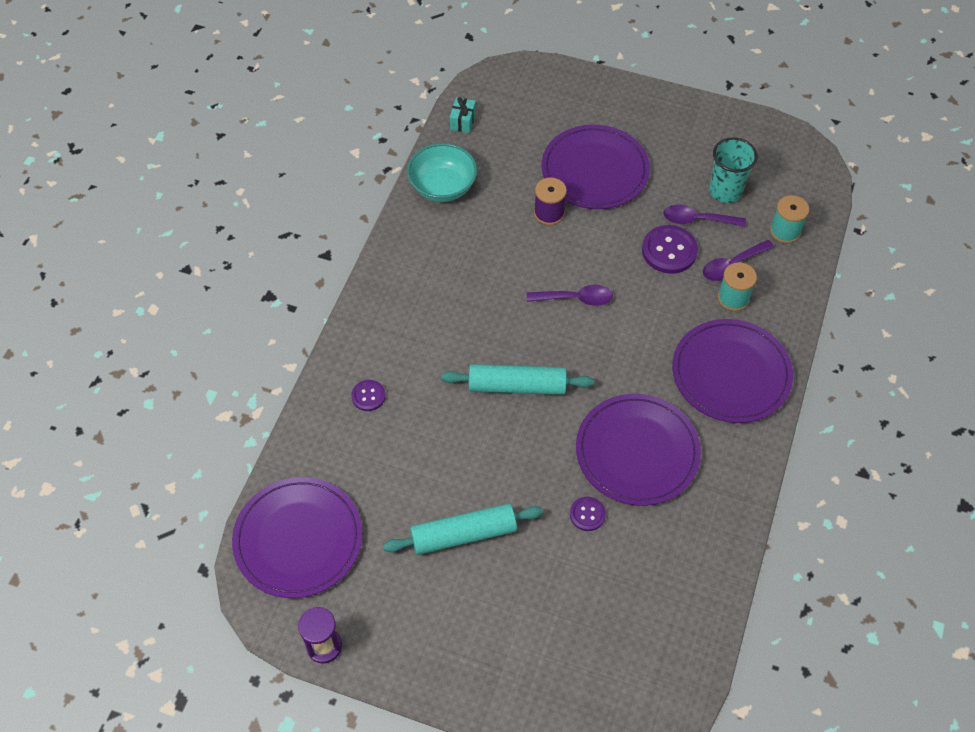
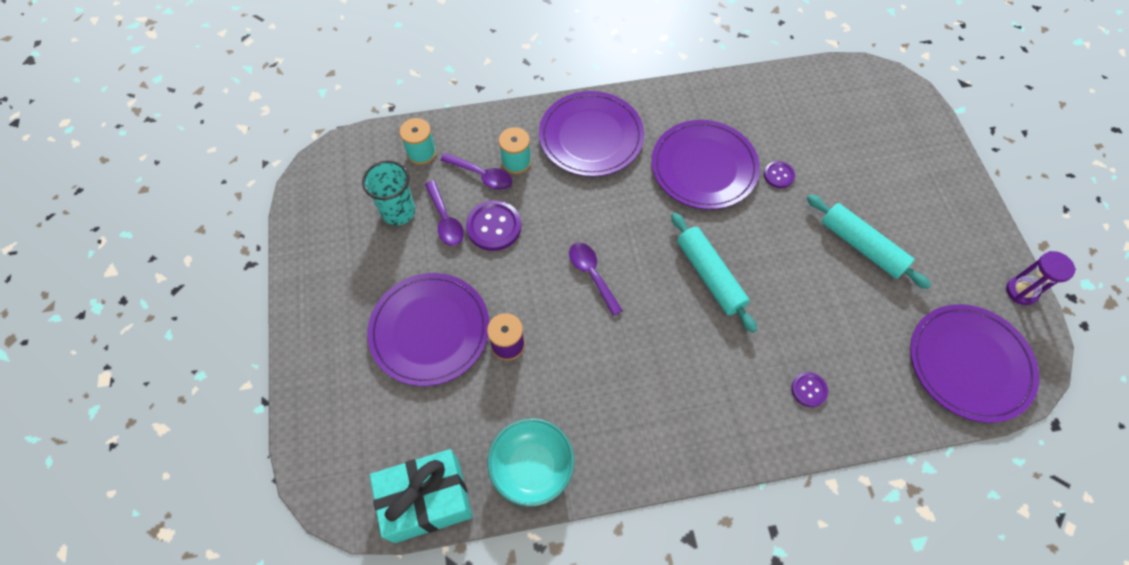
camera: 120 degrees left, 5 degrees up
(463, 121) = (427, 500): turquoise gift -> turquoise gift, size x2.29

